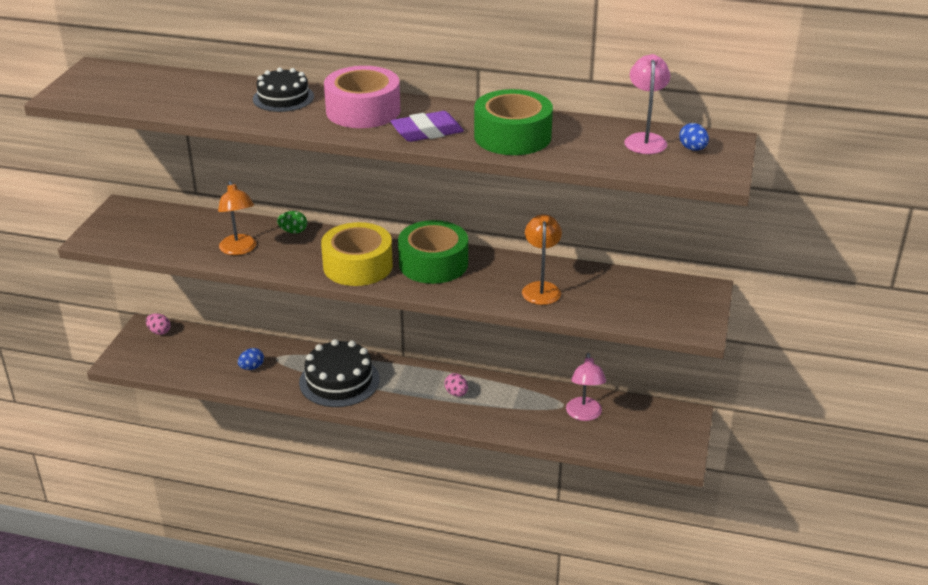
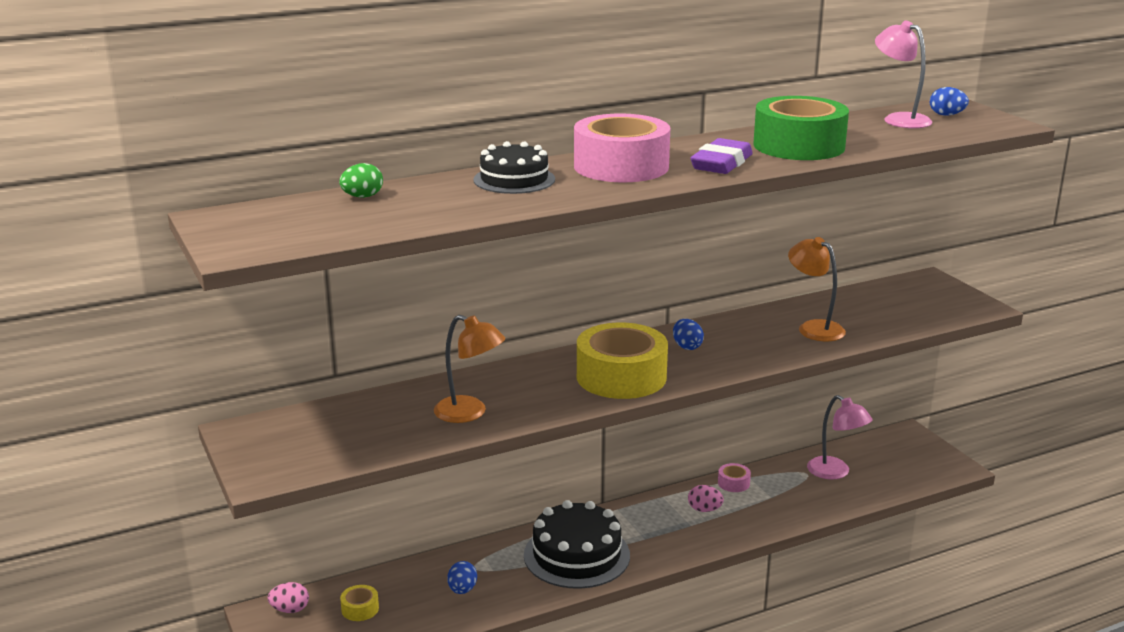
camera: 40 degrees left, 10 degrees down
(190, 350) = (360, 609): none -> yellow tape
(293, 231) = (496, 375): green egg -> green egg (362, 197)
(433, 263) = (687, 346): green tape -> blue egg
(503, 386) = (733, 483): none -> pink tape

